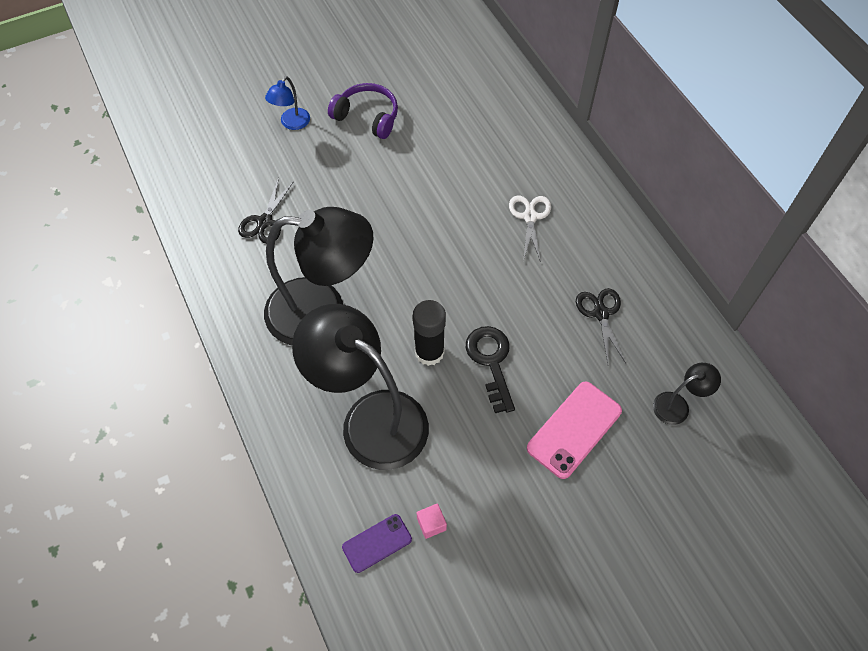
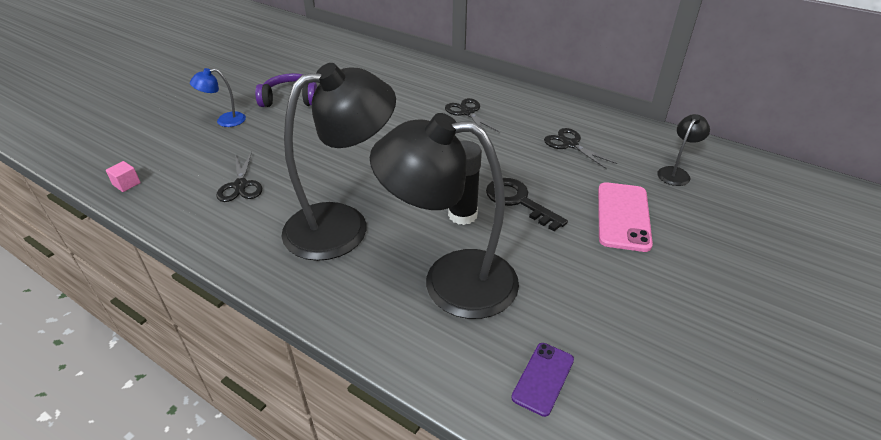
camera: 30 degrees left, 20 degrees down
(291, 123) = (225, 121): blue lamp -> blue lamp turned 75 degrees clockwise
(431, 524) = (578, 336): pink cube -> pink cube (127, 184)
(530, 217) = (467, 112): white scissors -> black scissors

